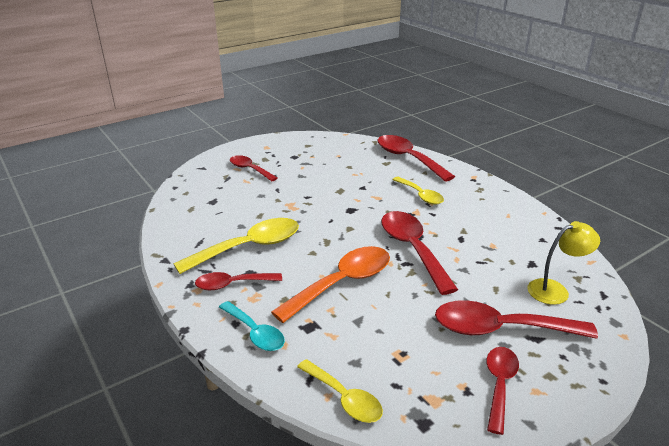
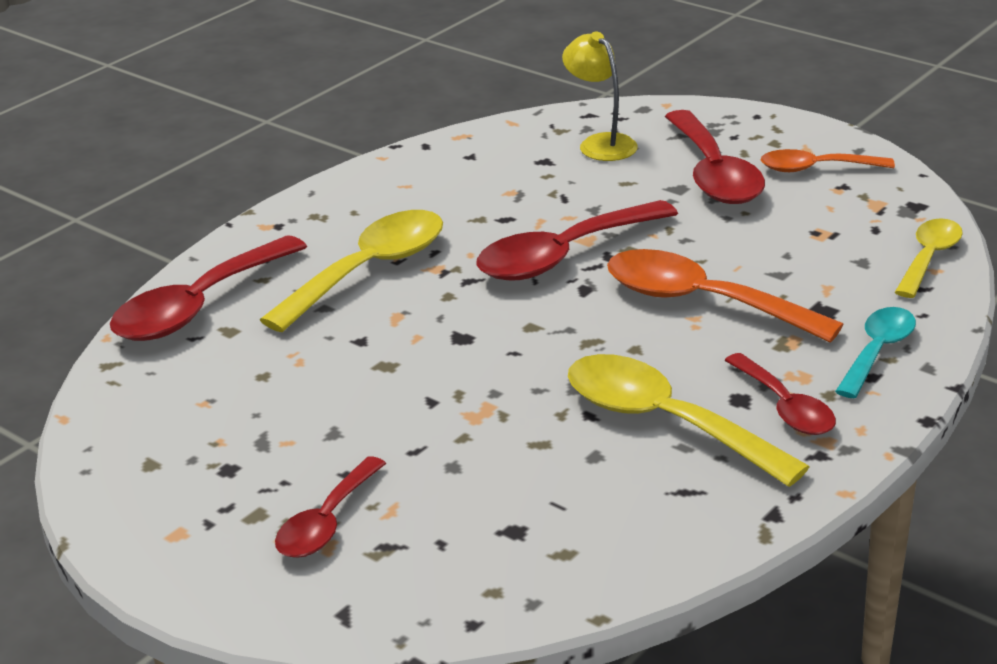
camera: 105 degrees left, 0 degrees up
(420, 195) = (369, 271): yellow spoon -> yellow spoon, size x1.66
(499, 385) = (816, 168): red spoon -> orange spoon

